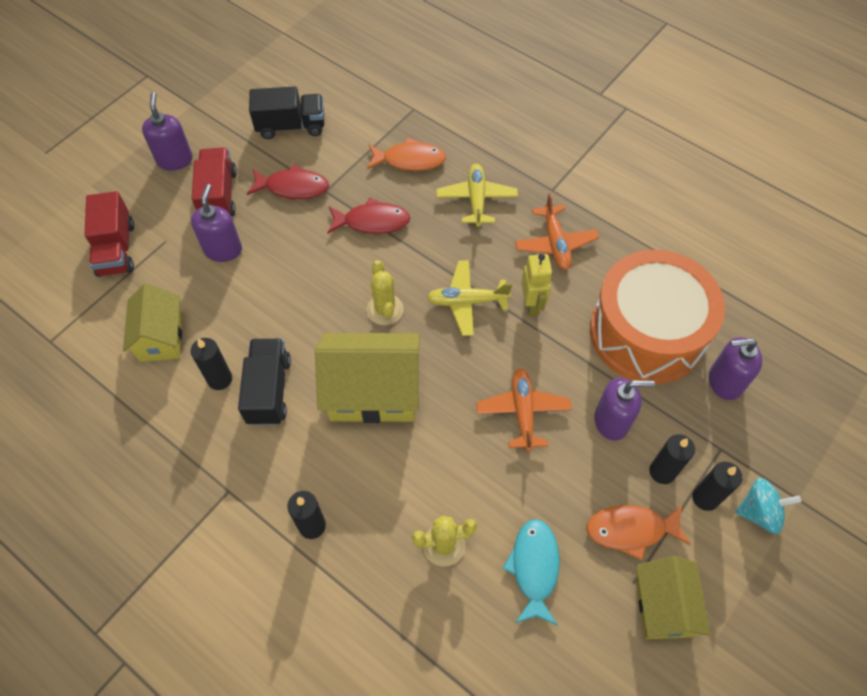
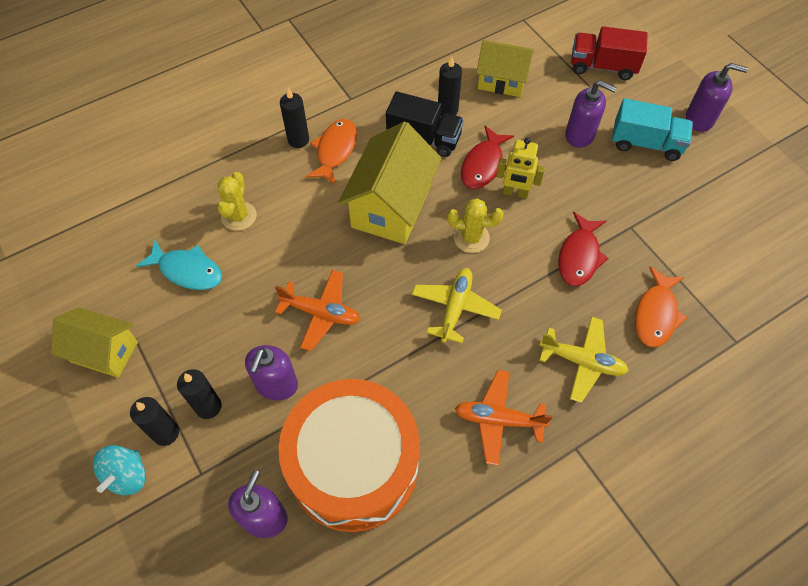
camera: 110 degrees right, 0 degrees up
(218, 195) = (646, 143): red truck -> turquoise truck
(291, 126) = (729, 219): black truck -> none
(293, 187) = (642, 202): red fish -> red fish (483, 165)
(532, 305) = (430, 365): yellow robot -> yellow robot (515, 193)
(631, 530) = (174, 355): orange fish -> orange fish (335, 150)

